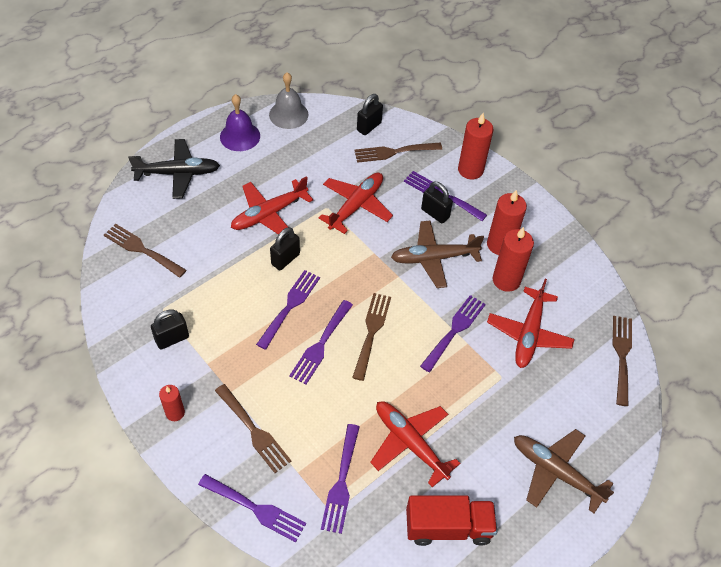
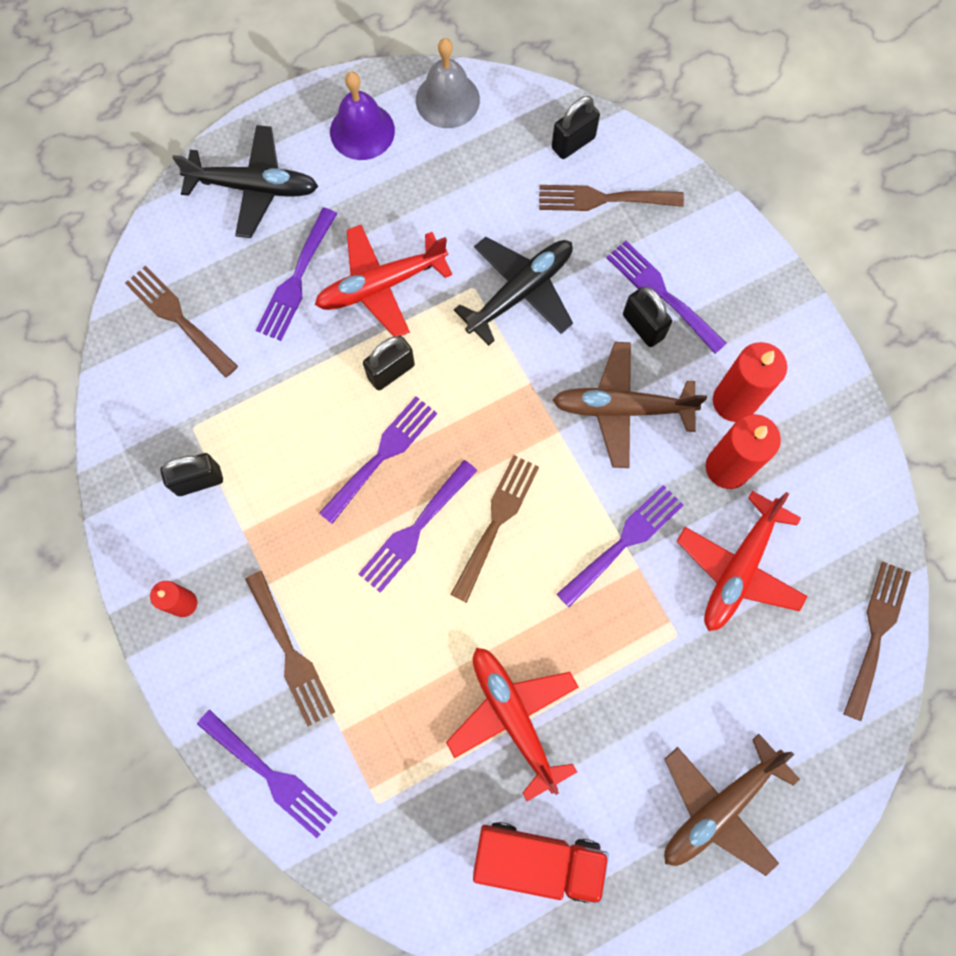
camera: 15 degrees right, 20 degrees up
(341, 482) = (400, 760): purple fork -> purple fork (296, 279)
(356, 206) = (520, 292): red plane -> black plane
(470, 170) = (720, 253): red candle -> none
(556, 472) = (719, 806): brown plane -> brown plane turned 90 degrees counterclockwise

